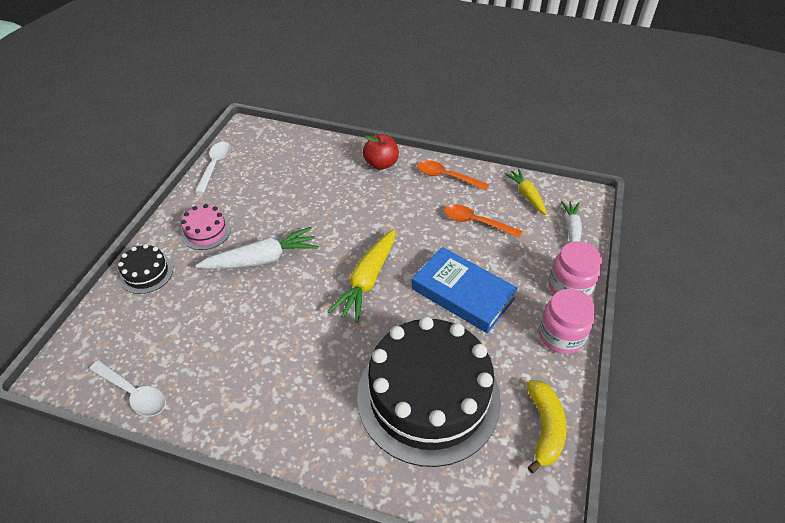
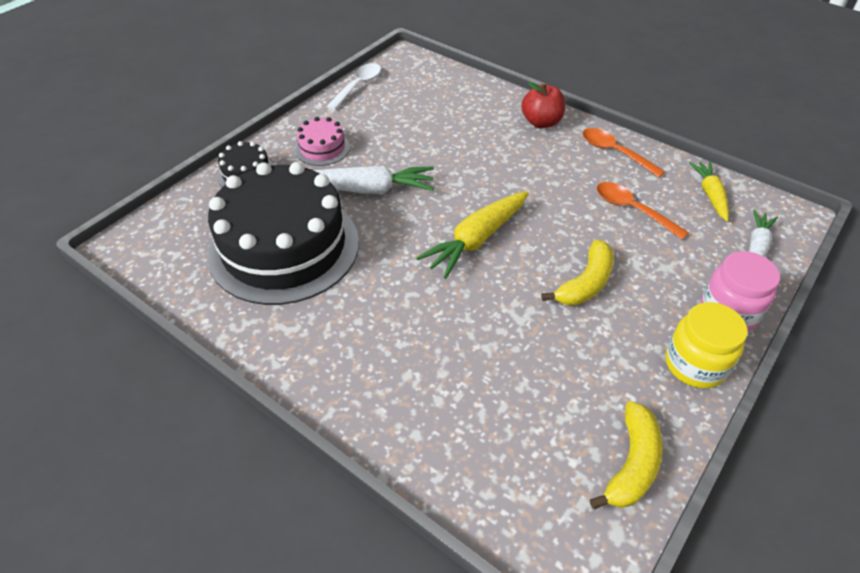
camera: 20 degrees right, 0 degrees up
(134, 393) = (187, 285): white spoon -> none
(428, 396) = (499, 383): black cake -> black cake (284, 247)
(462, 293) = (585, 283): blue book -> yellow banana
(561, 335) = (695, 364): pink jar -> yellow jar

